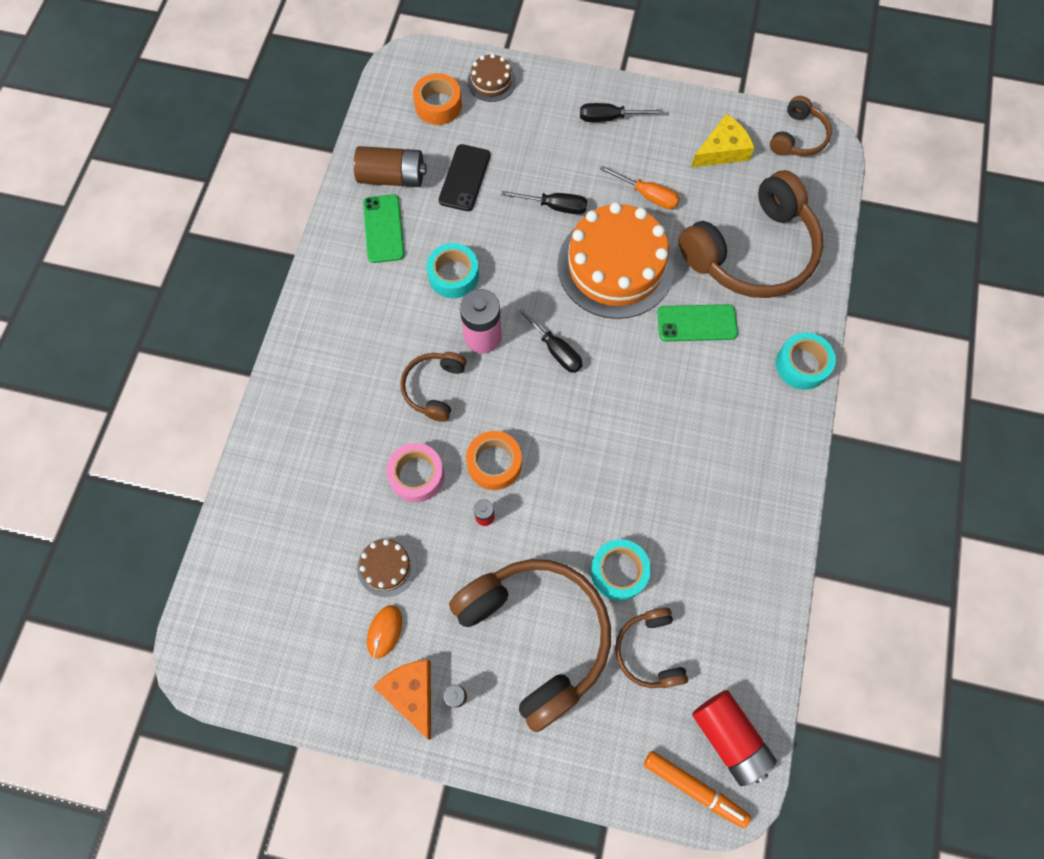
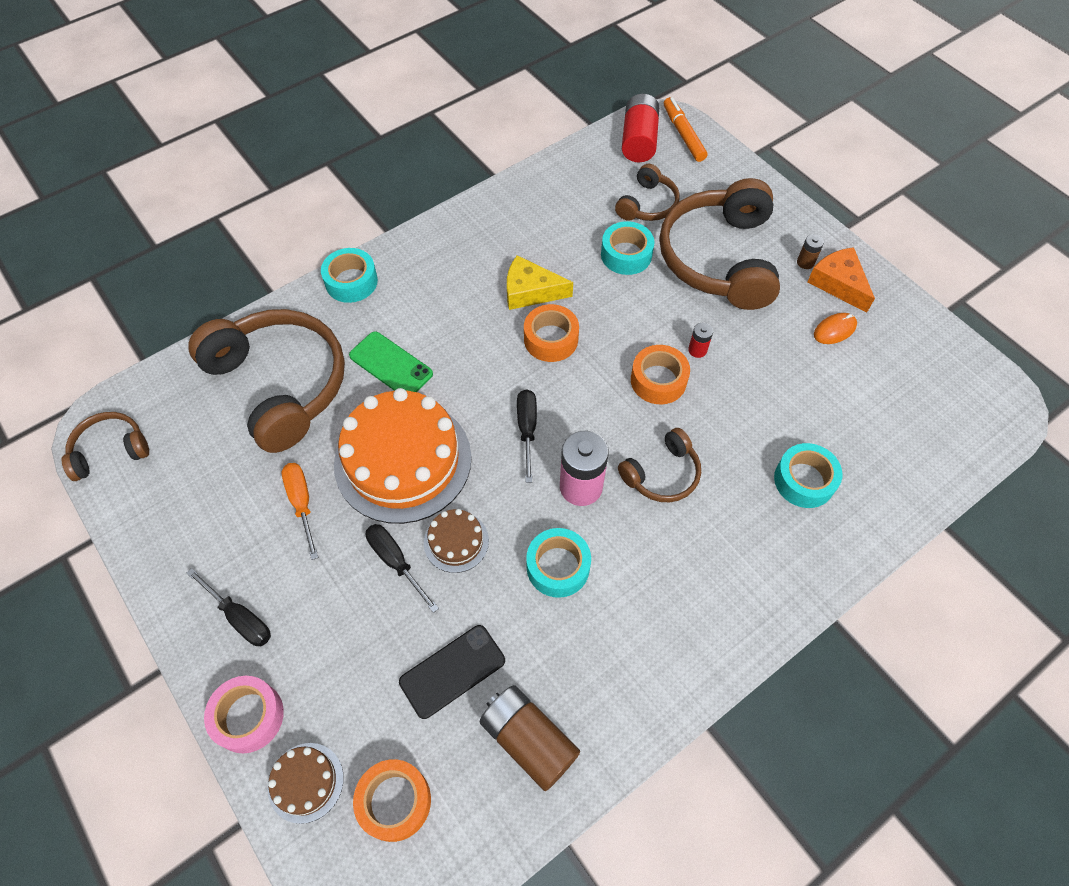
camera: 140 degrees left, 10 degrees down
(328, 460) = (804, 480): none -> turquoise tape
(383, 229) = (588, 678): green phone -> none
(387, 566) = (804, 369): brown cake -> brown cake (456, 541)
(411, 693) = (838, 284): orange cheese -> orange cheese turned 135 degrees clockwise
(417, 475) = (731, 415): pink tape -> pink tape (248, 717)
(605, 435) = (551, 339): none -> orange tape
(722, 150) = (186, 492): yellow cheese -> yellow cheese (530, 291)
(752, 252) = (280, 384): brown headphones -> brown headphones turned 45 degrees clockwise

